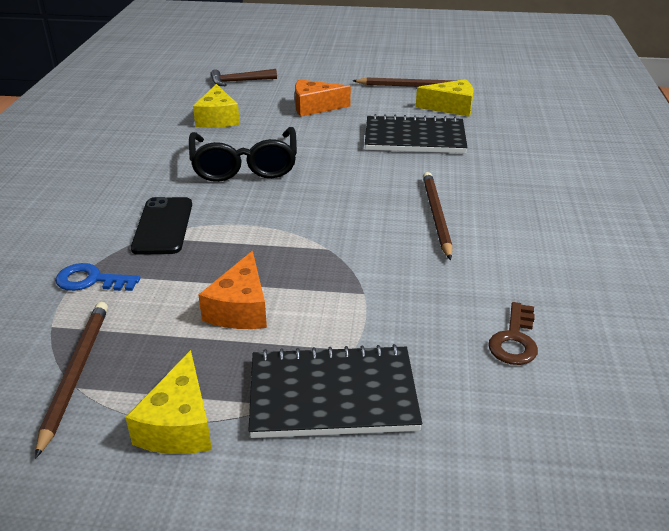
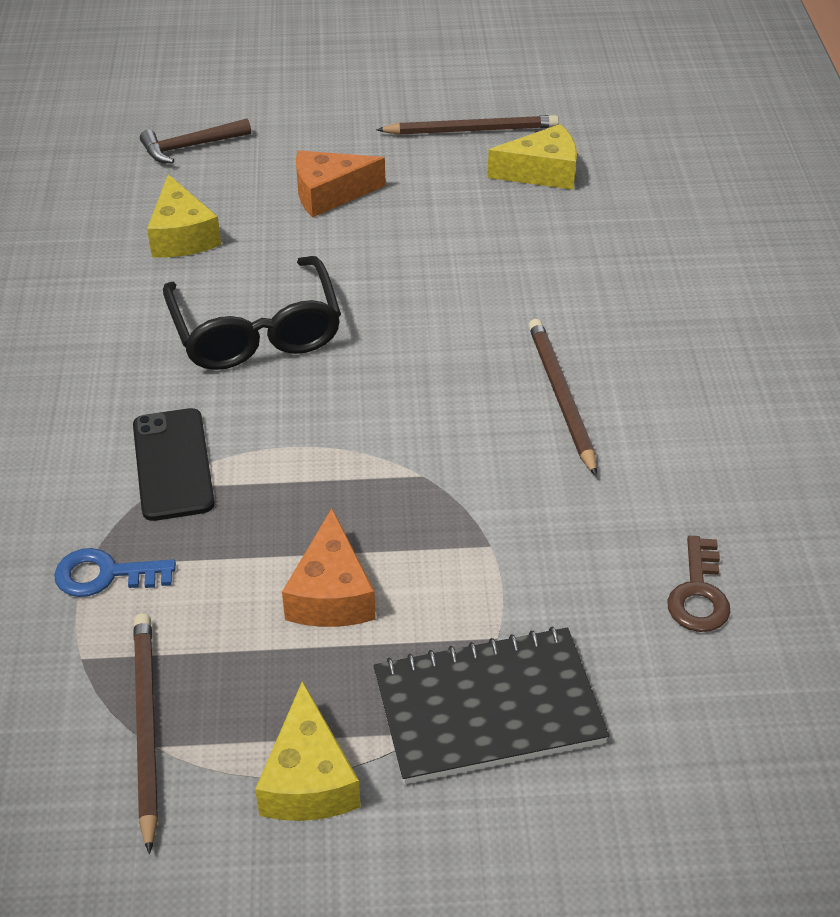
camera: 10 degrees left, 10 degrees up
(414, 138) = (499, 245): black notebook -> none

